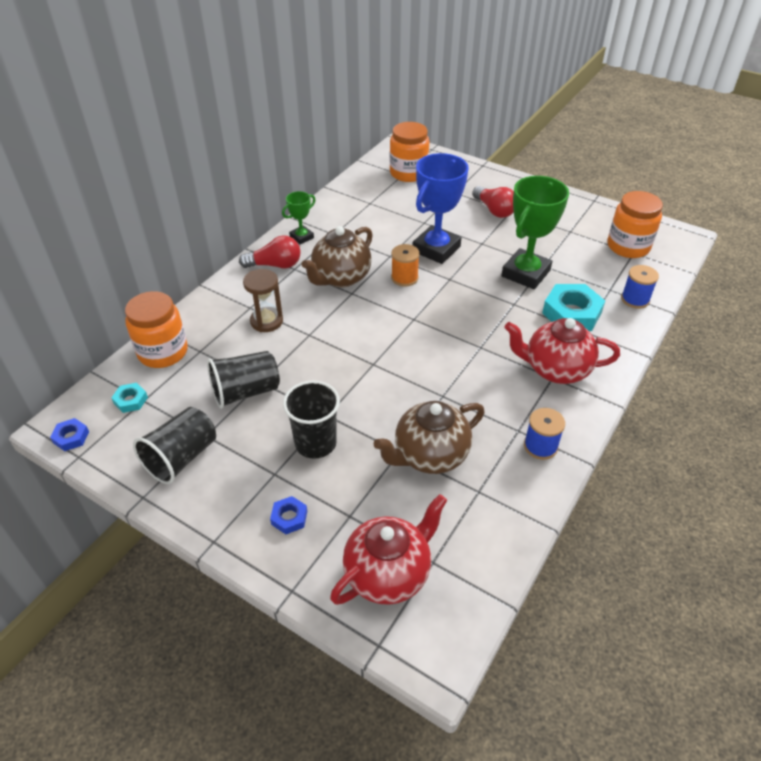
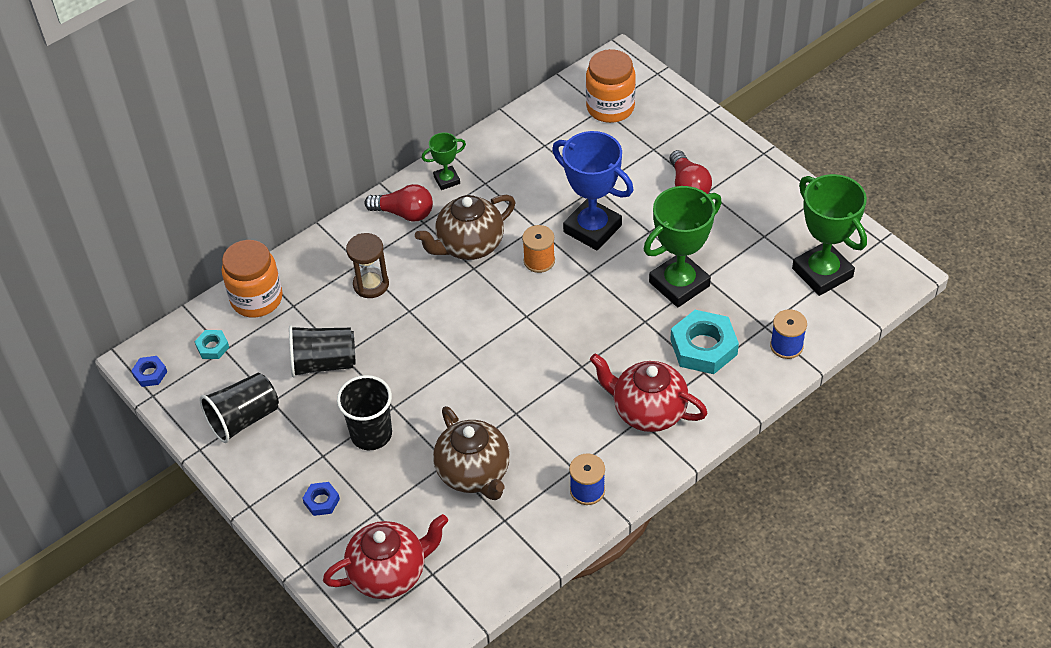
camera: 20 degrees right, 5 degrees up
(429, 455) = (474, 473): brown teapot -> brown teapot turned 105 degrees counterclockwise
(436, 249) = (592, 228): blue trophy -> blue trophy turned 75 degrees clockwise
(628, 246) = (822, 273): orange jar -> green trophy

